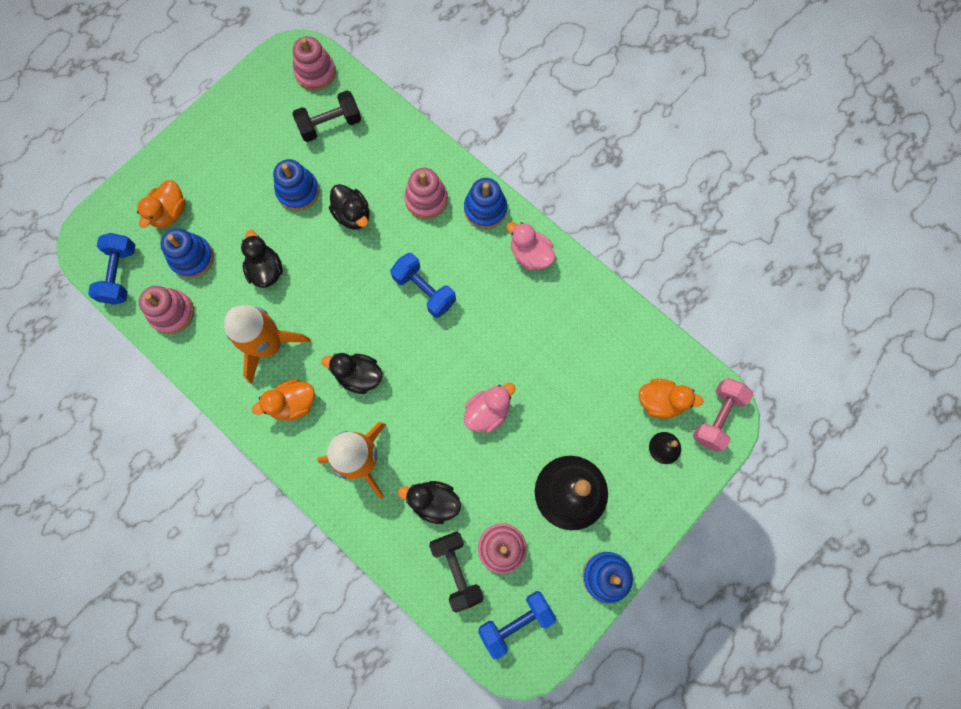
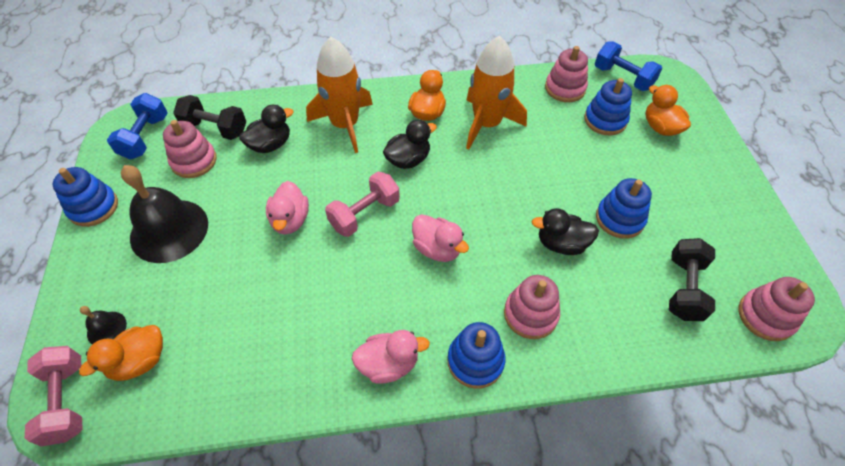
camera: 130 degrees right, 20 degrees down
(266, 270) = (555, 156): black duck -> none
(424, 290) = (437, 249): blue dumbbell -> pink duck
(437, 364) = (365, 214): none -> pink dumbbell

